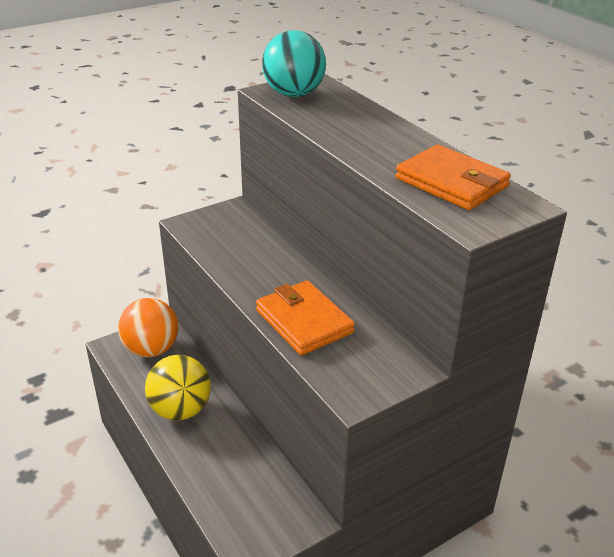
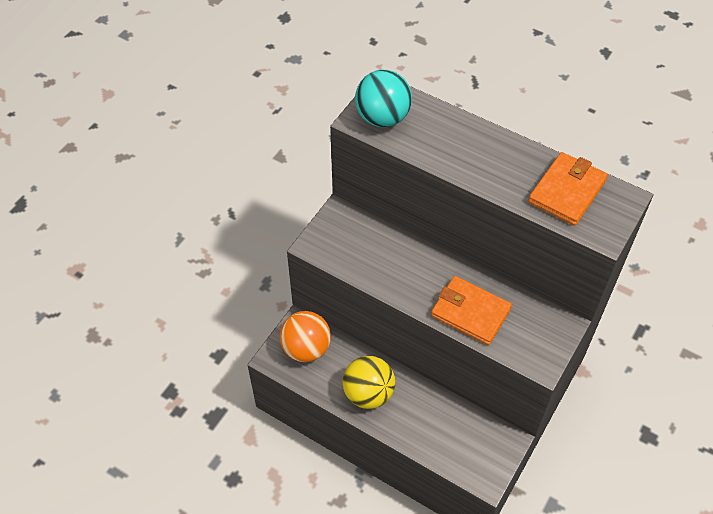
camera: 25 degrees left, 20 degrees up
(451, 182) = (566, 191): orange wallet -> orange wallet turned 75 degrees counterclockwise

